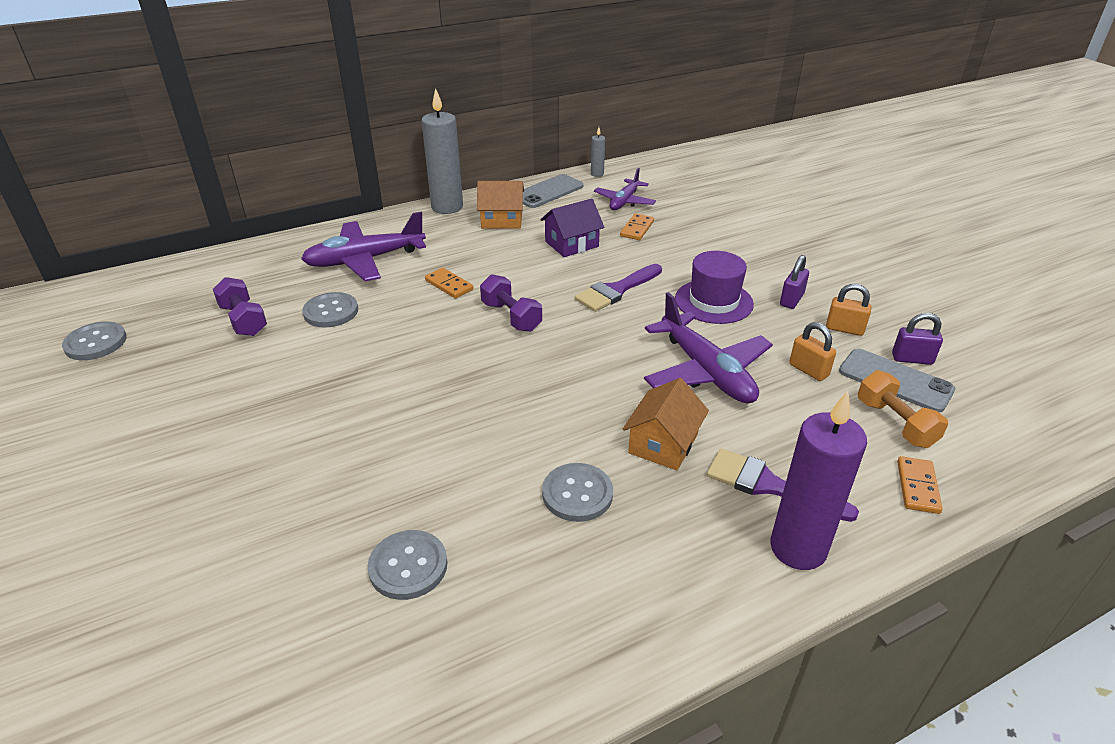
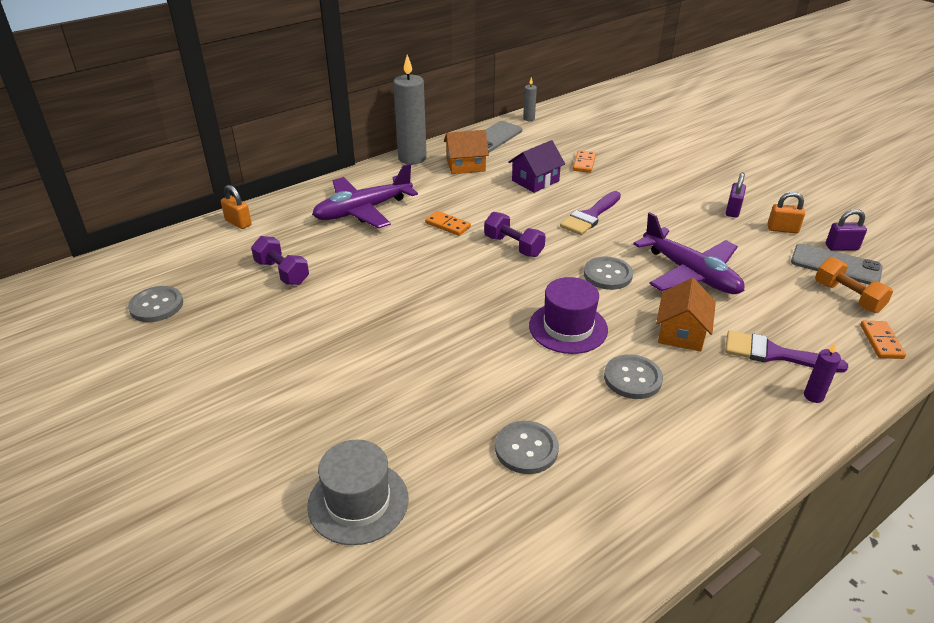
camera: 10 degrees left, 0 degrees up
(183, 604) = (358, 502): none -> grey hat
(331, 312) = (356, 257): grey button -> grey button (607, 275)
(624, 201) = (563, 141): purple plane -> none
(713, 301) = (672, 217): purple hat -> purple hat (568, 327)
(798, 548) = (813, 396): purple candle -> purple candle, size x0.45
(808, 370) = (768, 264): orange padlock -> orange padlock (238, 223)

